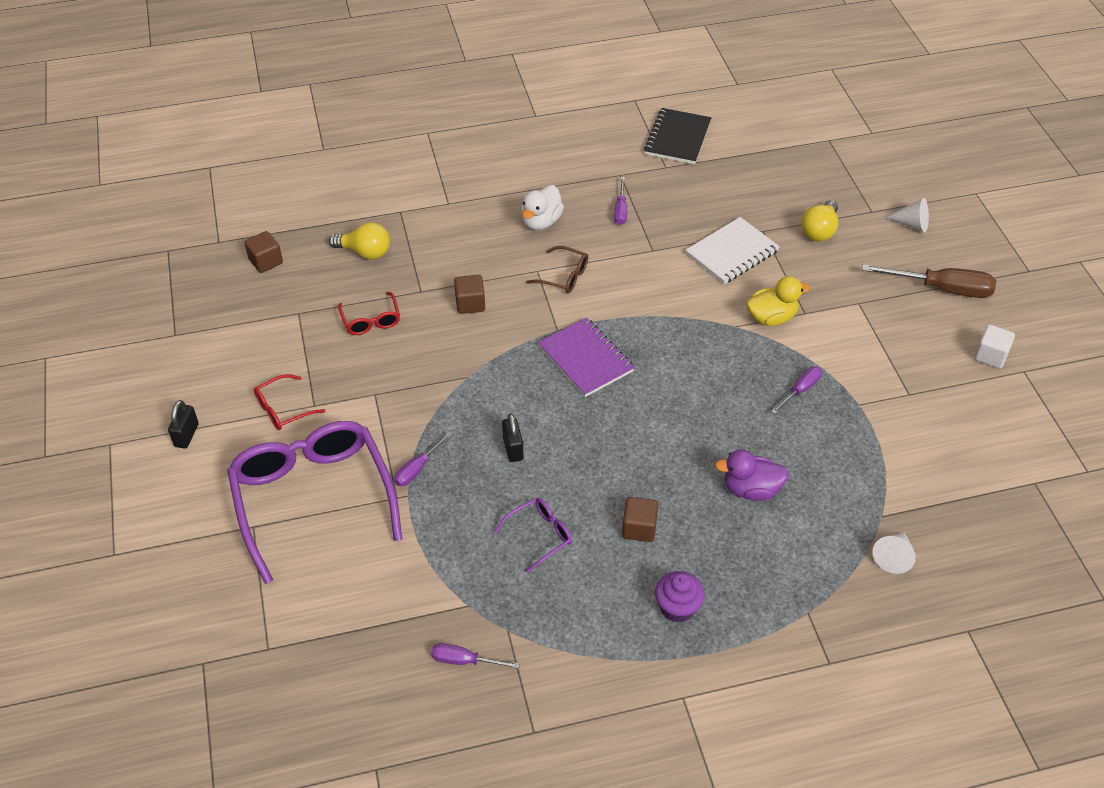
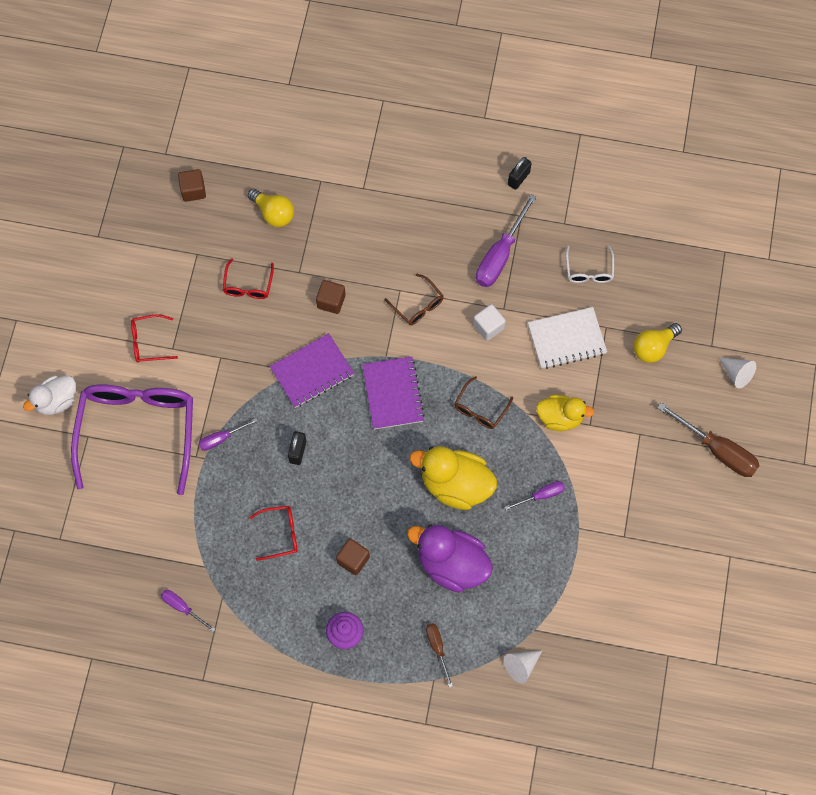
camera: 25 degrees right, 20 degrees up
(186, 435) = (72, 336): black padlock -> black padlock (518, 178)
(486, 371) = (312, 372): none -> purple notebook
(539, 535) = (280, 534): purple glasses -> red glasses
(541, 221) = (428, 240): white duck -> white duck (56, 401)
(621, 210) = (500, 255): purple screwdriver -> purple screwdriver, size x1.83
(677, 138) = (592, 195): black notebook -> none
(685, 339) = (480, 409): none -> brown glasses
(705, 414) = (455, 485): none -> yellow duck
(715, 194) = (589, 270): none -> white glasses
(751, 489) = (452, 564): purple duck -> purple duck, size x1.55
(791, 578) = (437, 648): none -> brown screwdriver
(990, 356) = (713, 531): white cube -> white cube (488, 327)

